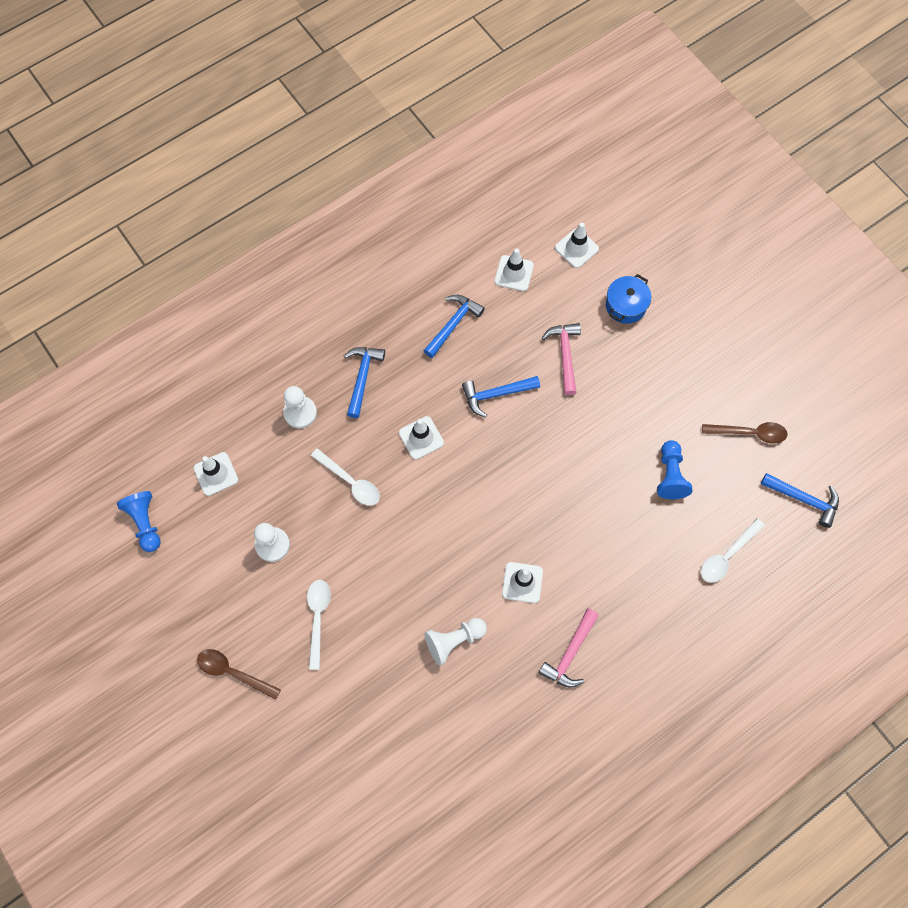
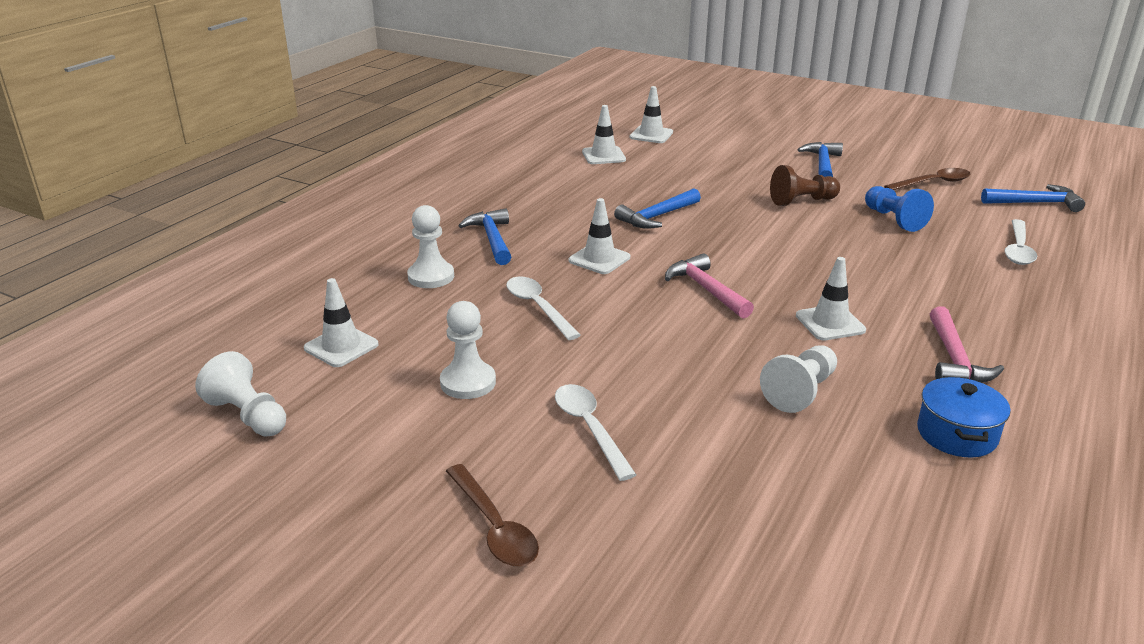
camera: 25 degrees left, 40 degrees down
(145, 522) = (248, 415): blue pawn -> white pawn
(233, 672) = (494, 527): brown spoon -> brown spoon turned 120 degrees counterclockwise
(350, 482) = (538, 307): white spoon -> white spoon turned 135 degrees counterclockwise
(453, 324) = (568, 191): blue hammer -> blue hammer (822, 164)
(565, 355) = (704, 183): pink hammer -> pink hammer (706, 289)
(621, 417) = (801, 201): none -> brown pawn
(625, 305) = (731, 150): blue pot -> blue pot (956, 434)

